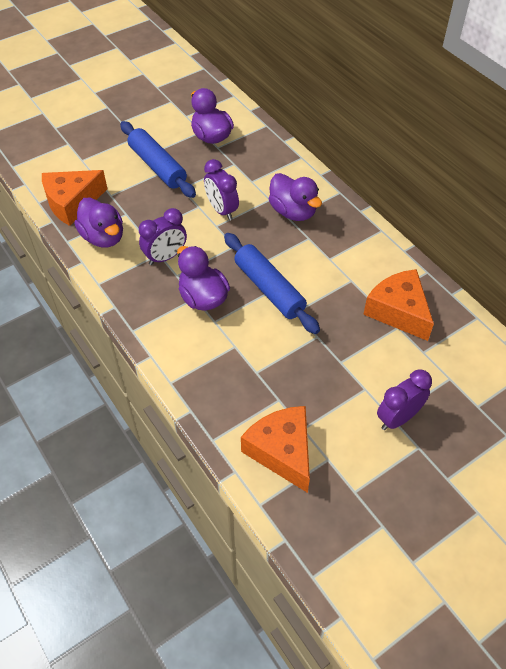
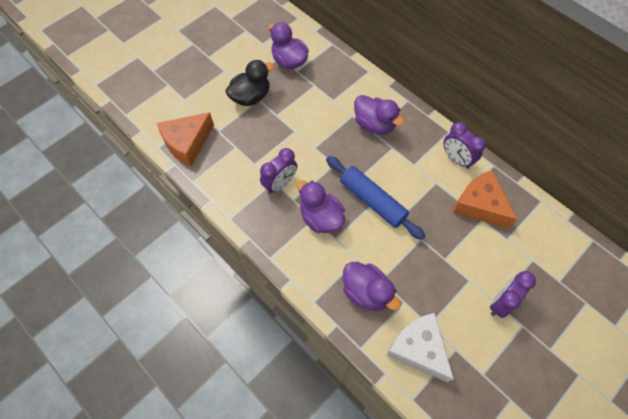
camera: 10 degrees left, 10 degrees up
(103, 237) = (223, 173): purple duck -> purple duck (366, 292)
(157, 166) = (251, 97): blue rolling pin -> black duck
(222, 210) = (315, 132): purple clock -> purple clock (456, 159)
(282, 451) = (418, 349): orange cheese -> white cheese

